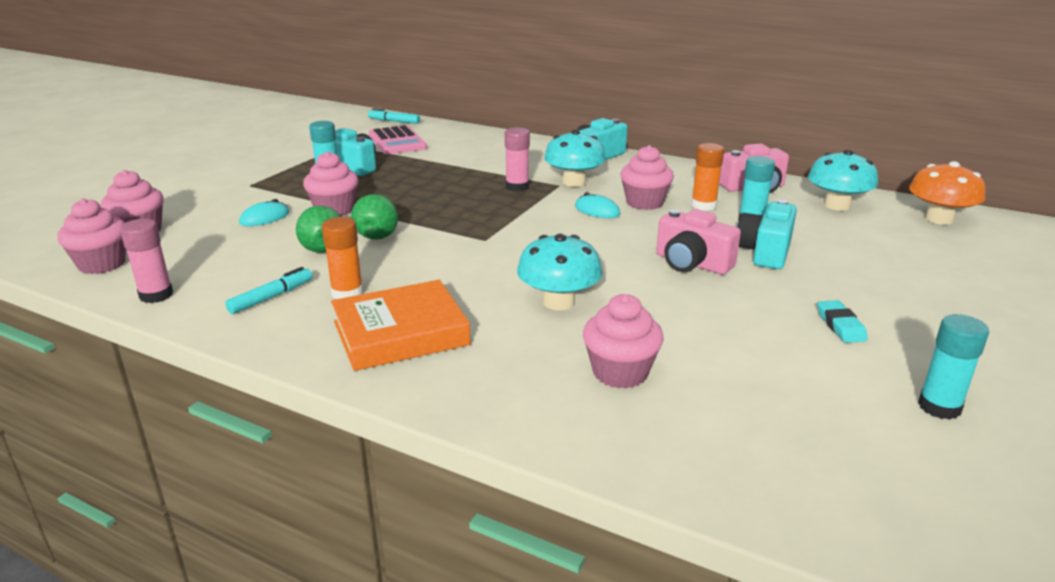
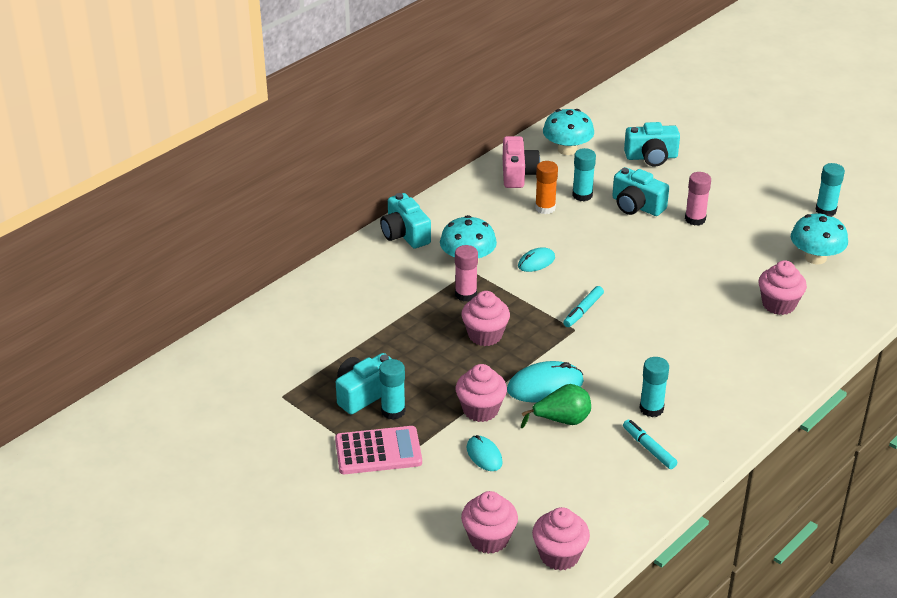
camera: 75 degrees left, 10 degrees up
(156, 295) = (630, 513): pink glue stick -> pink glue stick (695, 219)
(347, 293) = (651, 409): orange glue stick -> turquoise glue stick
(378, 234) = (545, 386): green pear -> turquoise mouse
(394, 121) = (213, 352): turquoise marker -> turquoise marker (583, 311)
(397, 141) = (293, 355): pink calculator -> pink calculator (378, 451)
(400, 333) = (716, 387): orange book -> none
(558, 302) = (688, 311): turquoise mushroom -> turquoise mushroom (815, 257)
(644, 203) = (528, 234): pink cupcake -> pink cupcake (485, 335)
(692, 263) = (645, 241): pink camera -> none
(840, 325) = (741, 211): turquoise eraser -> none
(891, 252) = (651, 157): none -> turquoise camera
(939, 219) = (605, 118): orange mushroom -> none

